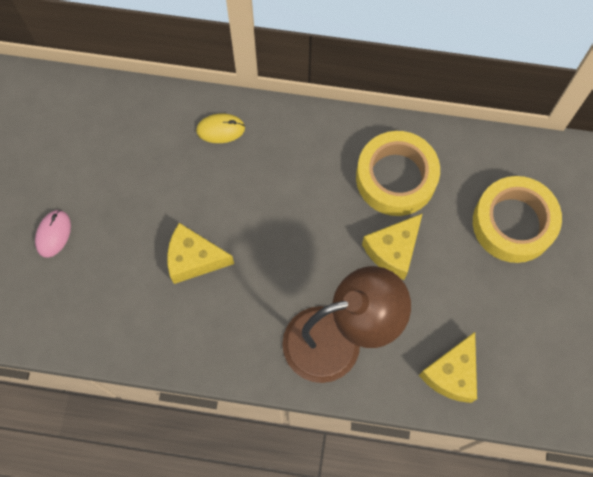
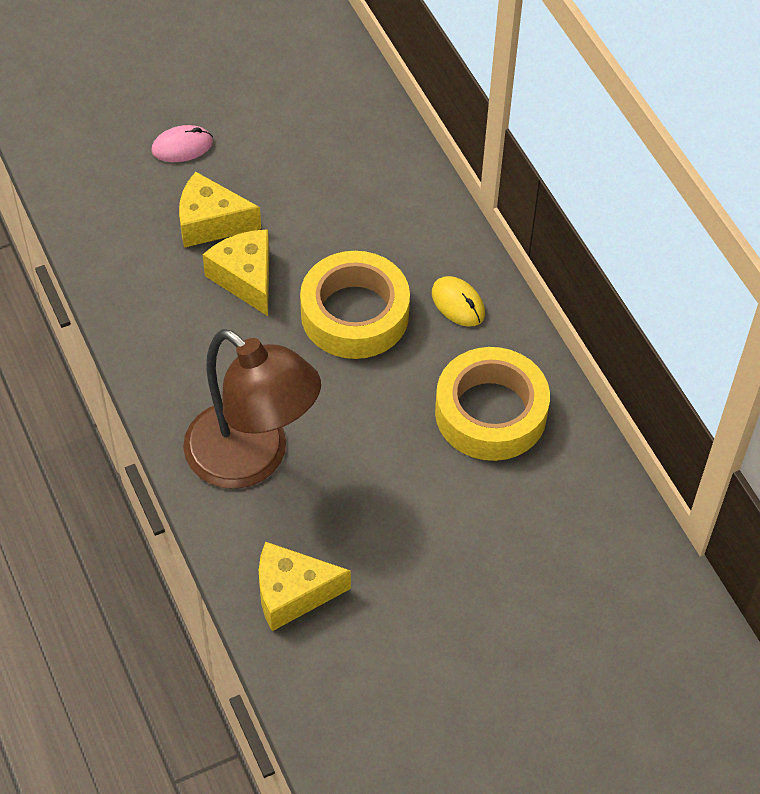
camera: 55 degrees right, 15 degrees down
(220, 129) = (413, 219): yellow mouse -> yellow mouse (458, 303)
(393, 250) = (398, 456): yellow cheese -> yellow cheese (211, 222)
(513, 223) = (530, 562): yellow tape -> yellow tape (355, 314)

